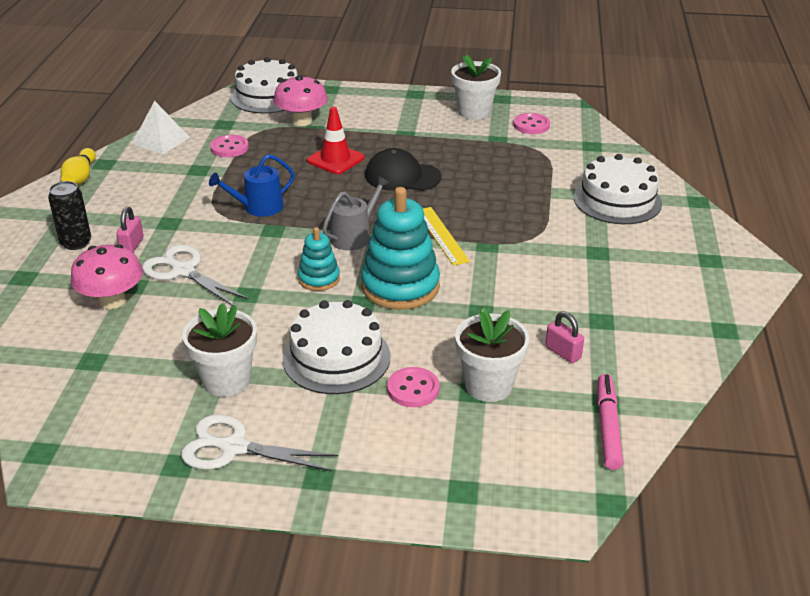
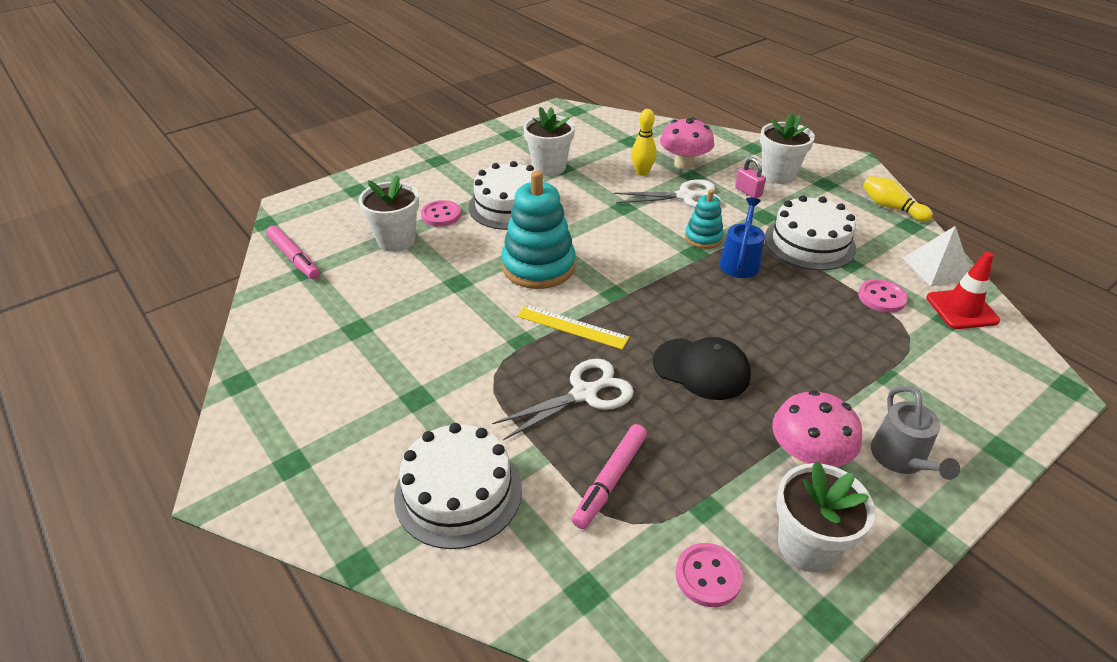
camera: 135 degrees right, 5 degrees up
(76, 243) = (778, 175): black can -> white flower pot
(163, 316) = (642, 172): none -> yellow bowling pin
(234, 447) = (495, 150): white scissors -> white scissors (584, 394)
(267, 96) = (1013, 385): white cake -> white cake (809, 243)
(302, 121) = (911, 374): pink mushroom -> pink mushroom (807, 456)
(319, 279) = (599, 240): turquoise stacking toy -> turquoise stacking toy (703, 238)
(335, 159) = (787, 347): red traffic cone -> red traffic cone (961, 309)
(354, 236) = (633, 283): grey watering can -> grey watering can (901, 458)
(402, 176) = (701, 369): black cap -> black cap turned 60 degrees clockwise
(529, 166) = (610, 480): none -> pink marker
(563, 352) = (365, 287): pink padlock -> none

